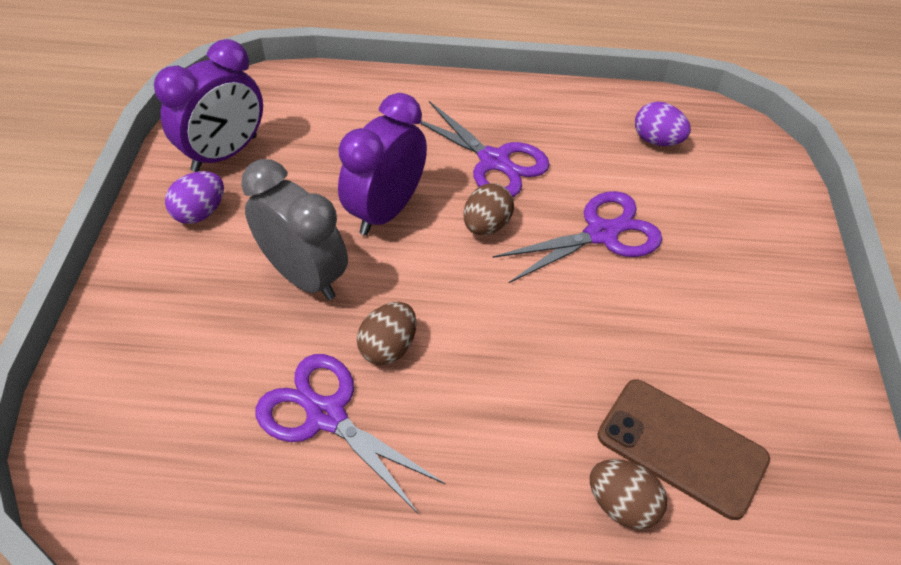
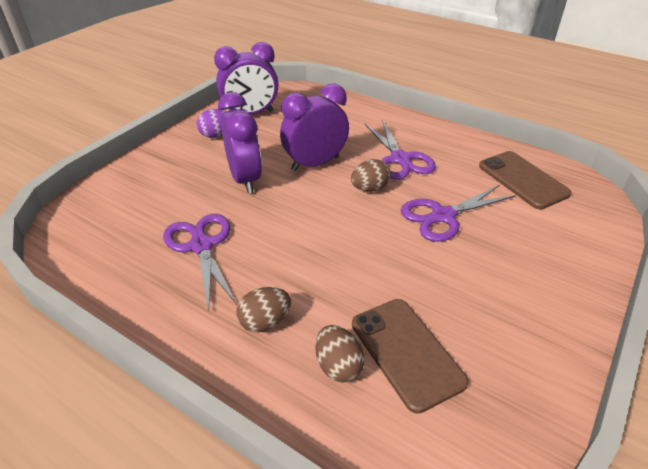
camera: 30 degrees right, 10 degrees down
(304, 276) = (245, 179): grey clock -> purple clock
(388, 347) = (262, 227): brown egg -> brown egg (265, 322)
(601, 233) = (443, 216): purple scissors -> purple scissors turned 150 degrees clockwise
(657, 140) = (522, 180): purple egg -> brown phone

